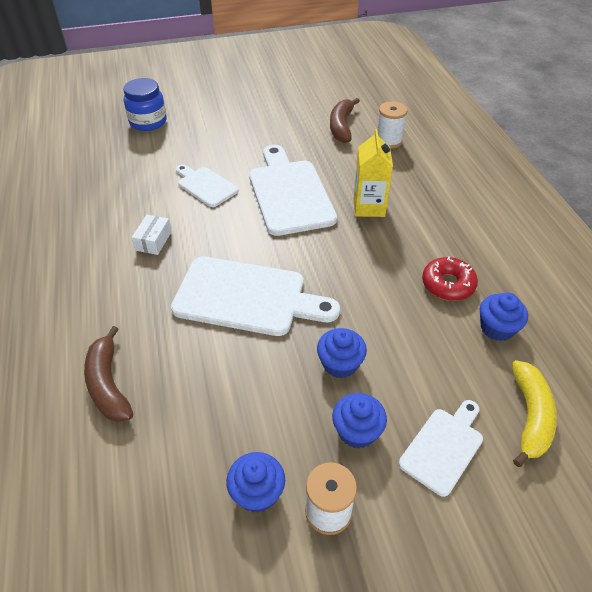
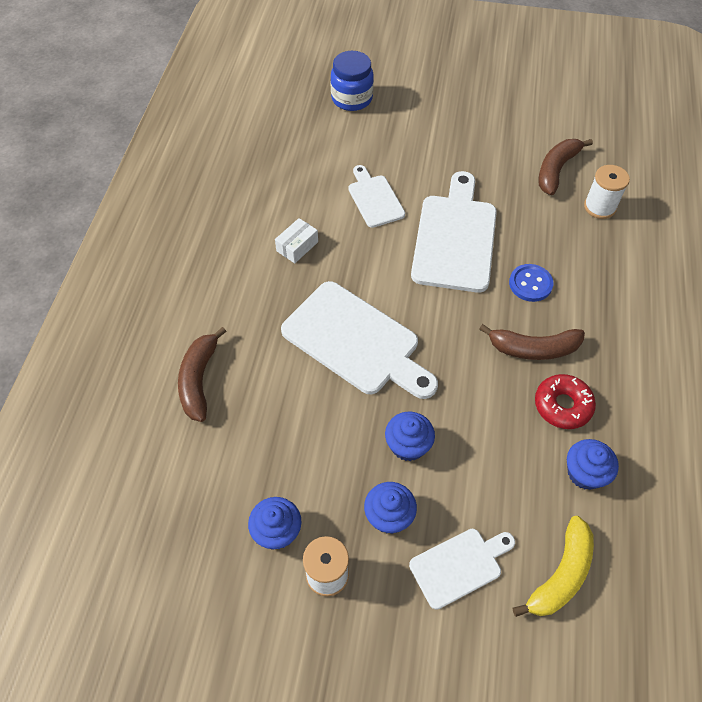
camera: 25 degrees right, 10 degrees up
(369, 207) = (530, 284): yellow carton -> blue button
(399, 251) = (533, 348): none -> brown banana

